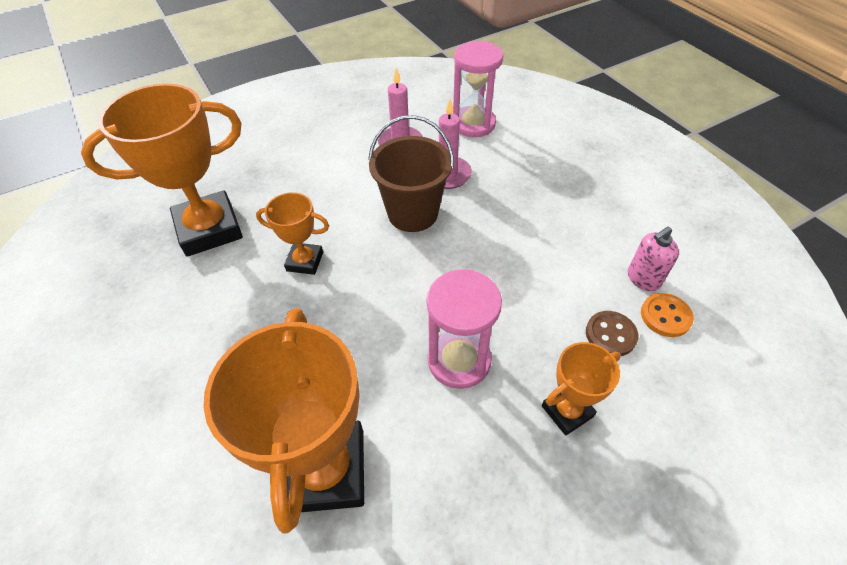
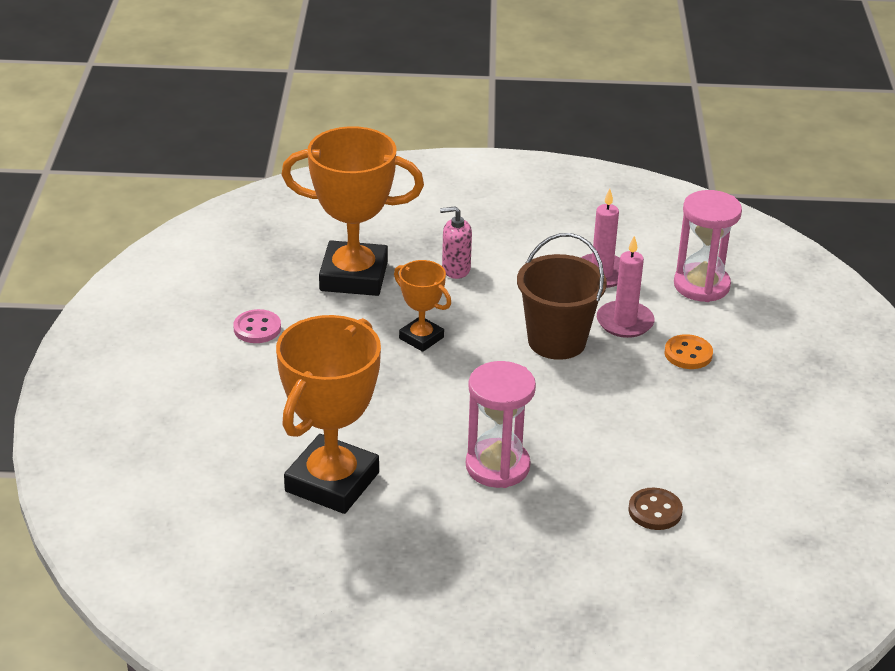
camera: 30 degrees right, 15 degrees down
(147, 324) = (257, 328): none -> pink button
(567, 411) = (559, 538): orange trophy -> none
(643, 278) = (736, 488): pink soap dispenser -> pink soap dispenser (455, 269)
(665, 316) = (725, 522): orange button -> orange button (688, 354)

